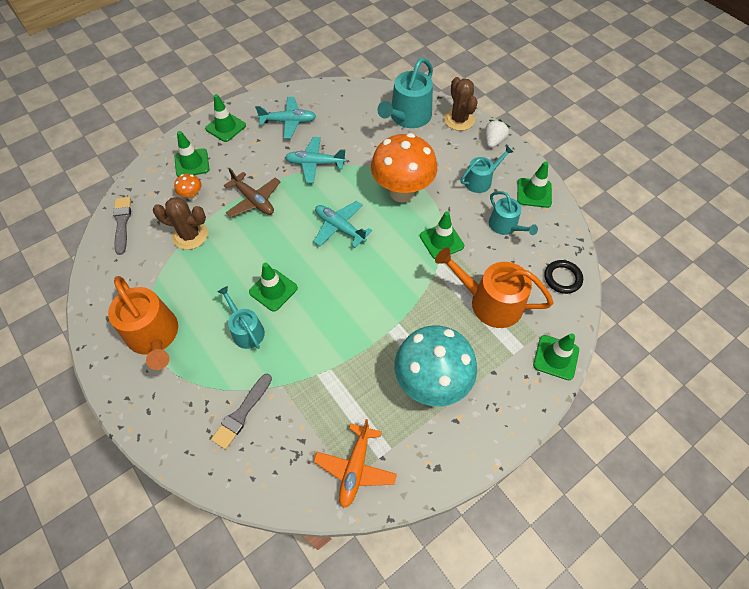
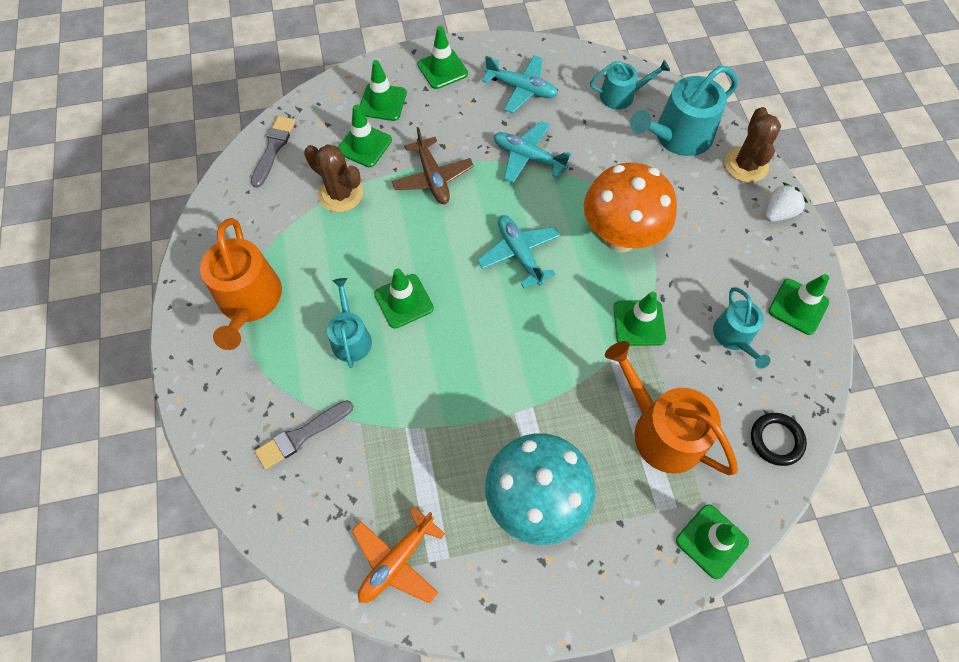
camera: 25 degrees right, 5 degrees up
(192, 196) = (364, 145): orange mushroom -> green traffic cone
(481, 180) = (733, 261): turquoise watering can -> turquoise watering can (622, 95)

